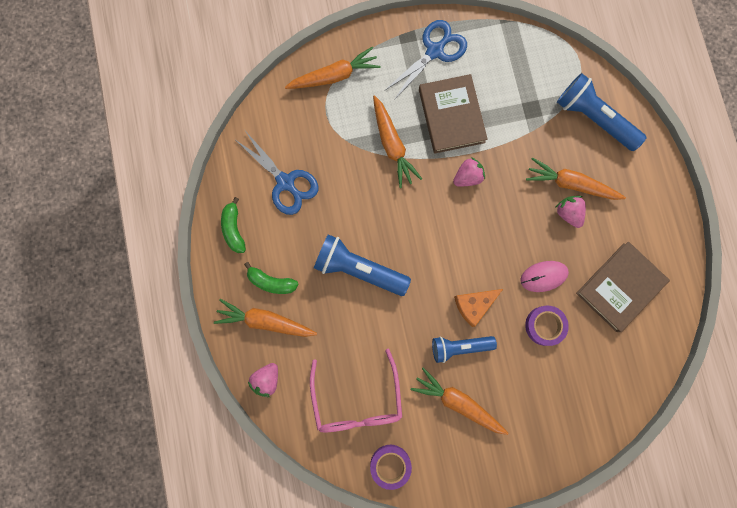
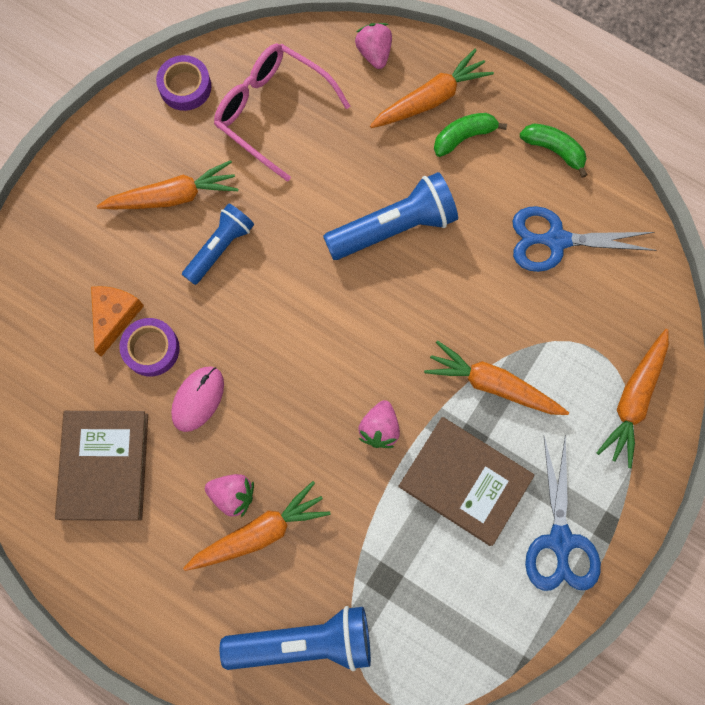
camera: 135 degrees right, 5 degrees down
(474, 305) = (244, 301): orange cheese -> orange cheese (115, 316)

